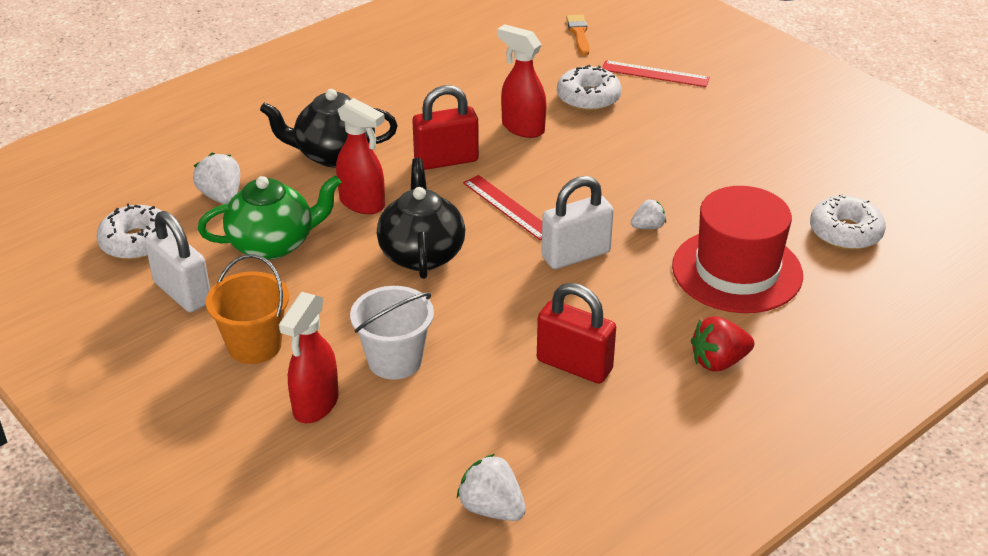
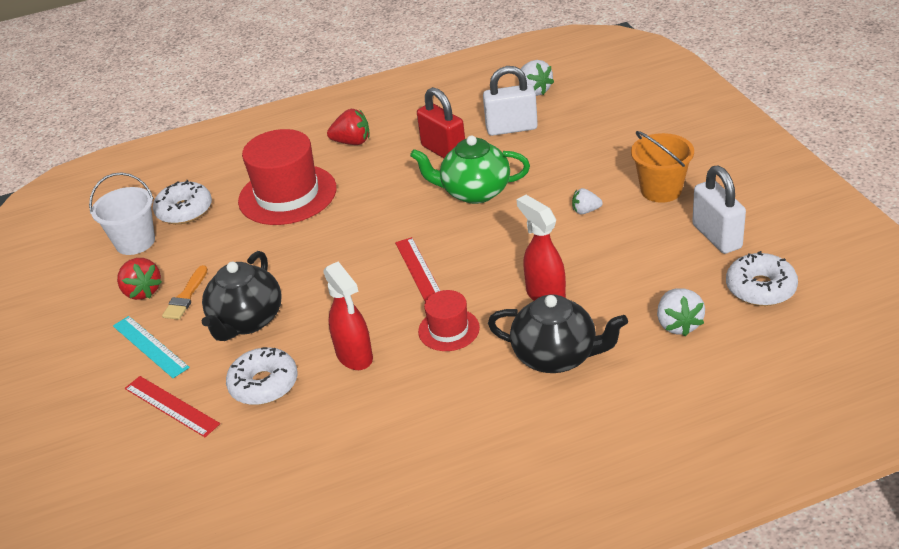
camera: 155 degrees left, 0 degrees up
(273, 244) = (634, 268): green teapot -> green teapot (474, 192)
(315, 405) = (624, 149): red spray bottle -> none
(395, 360) = (562, 168): white bucket -> white bucket (135, 242)
(422, 253) = (511, 241): black teapot -> black teapot (247, 321)
(446, 160) = (449, 329): red padlock -> red hat
(576, 255) = (392, 222): white padlock -> white padlock (511, 128)
(579, 33) = (196, 494): orange brush -> orange brush (186, 296)
(648, 227) = (321, 237): white strawberry -> white strawberry (585, 211)
(723, 107) = (150, 346): none -> turquoise ruler
(788, 147) = (142, 291): none -> red strawberry

